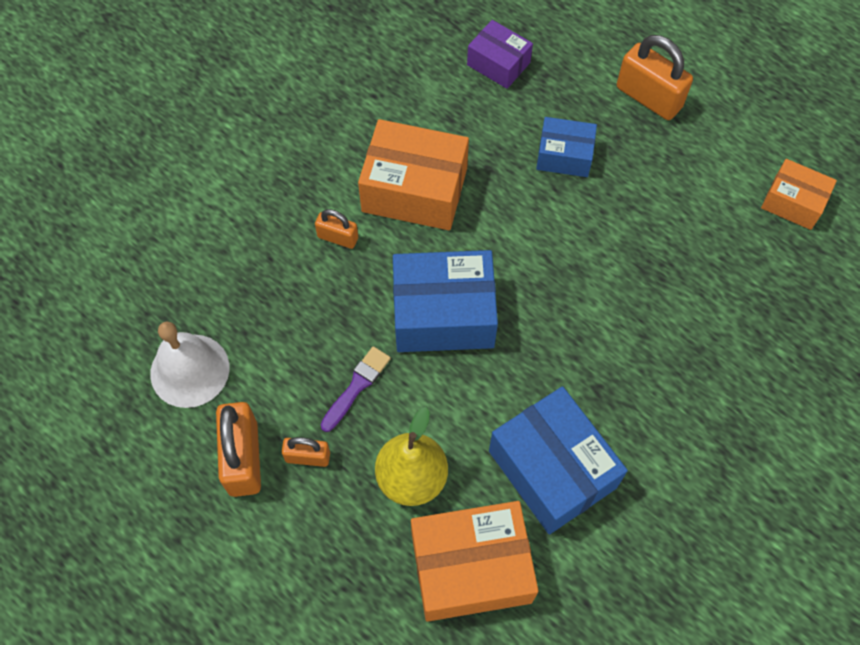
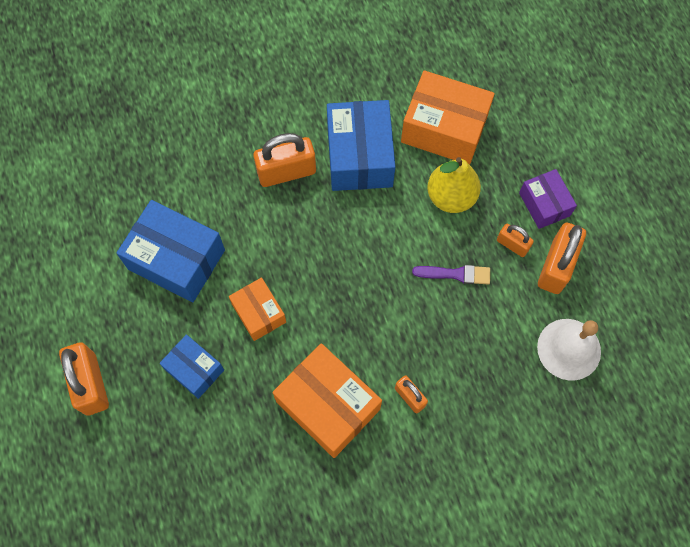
camera: 150 degrees left, 5 degrees up
(357, 386) = (455, 274): purple brush -> purple brush turned 150 degrees counterclockwise
(443, 314) = (366, 293): blue box -> blue box (176, 259)
(498, 64) = (184, 489): purple box -> purple box (544, 204)
(622, 401) = (286, 172): none -> orange padlock
(793, 202) = (63, 239): orange box -> orange box (259, 313)

